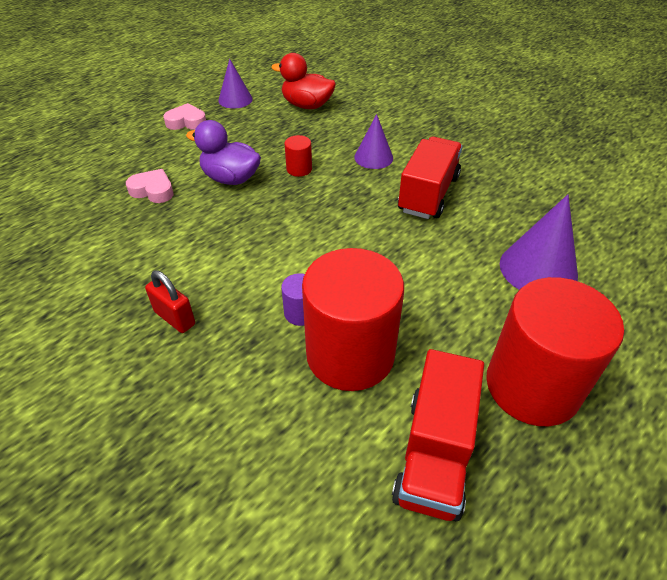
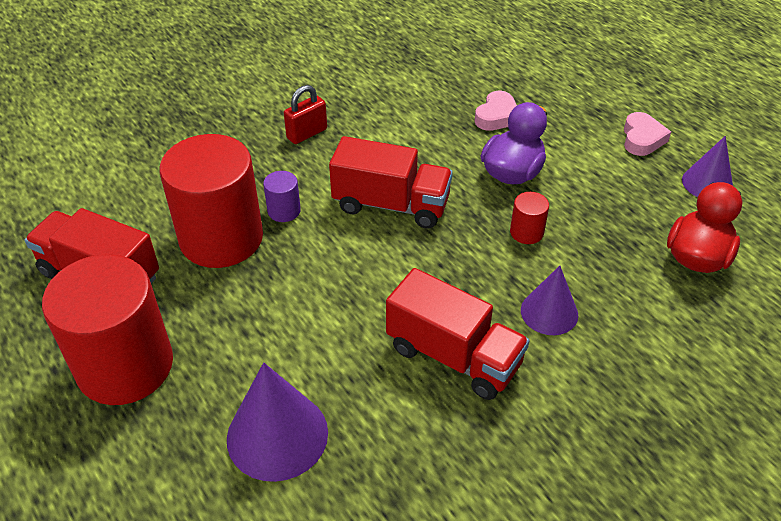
camera: 100 degrees right, 0 degrees up
(280, 241) = (391, 205): none -> red truck

